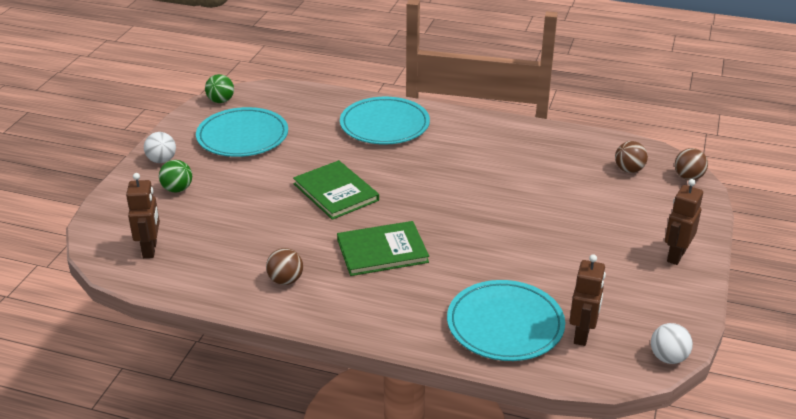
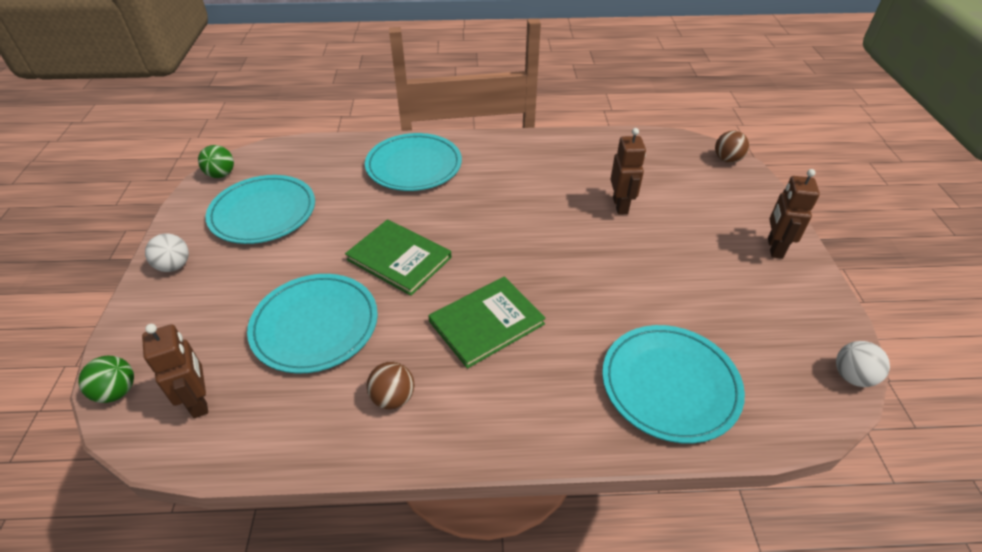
camera: 20 degrees left, 10 degrees up
(177, 189) = (207, 301): green ball -> green ball (117, 392)
(249, 222) = (315, 325): none -> turquoise plate
(582, 335) = (754, 373): brown robot -> brown robot (620, 206)
(629, 170) = (672, 164): brown ball -> none

